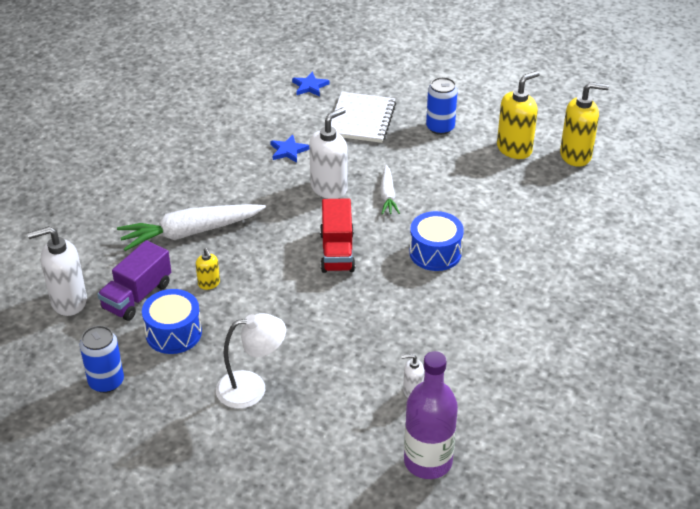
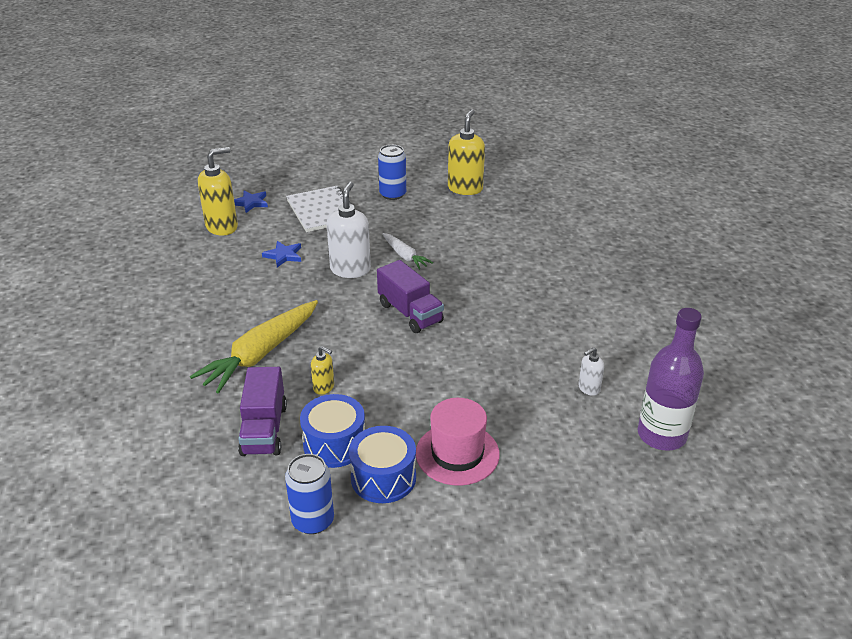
camera: 35 degrees left, 5 degrees down
(68, 301) = (196, 468): white soap dispenser -> none
(190, 233) = (260, 354): white carrot -> yellow carrot
(252, 388) = (457, 454): white lamp -> pink hat
(337, 251) = (410, 313): red truck -> purple truck
(435, 253) = (489, 281): blue drum -> blue drum (383, 477)
(576, 155) = (513, 177): yellow soap dispenser -> yellow soap dispenser (222, 227)

